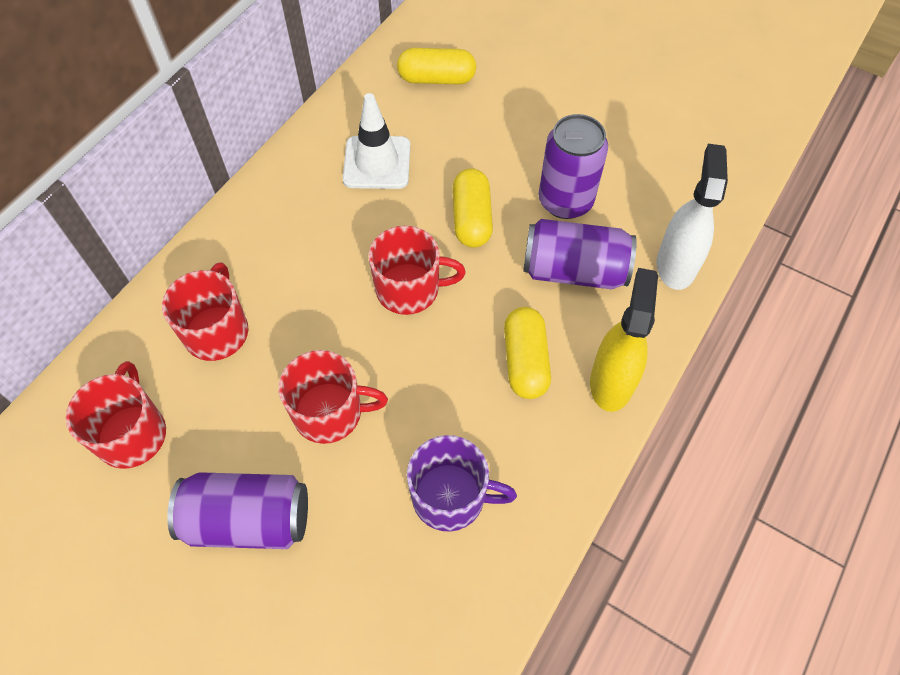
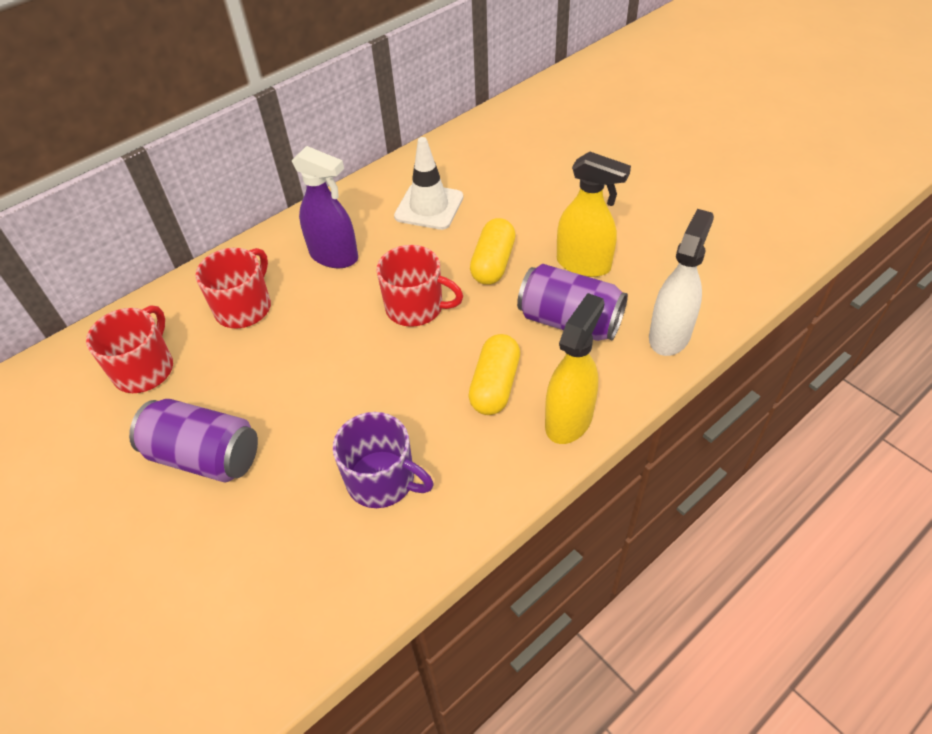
camera: 20 degrees right, 10 degrees down
(294, 245) = (334, 256): none -> purple spray bottle
(330, 412) = (308, 388): red mug -> none
(436, 79) = (506, 153): yellow capsule -> none
(565, 201) = (584, 264): purple can -> yellow spray bottle

